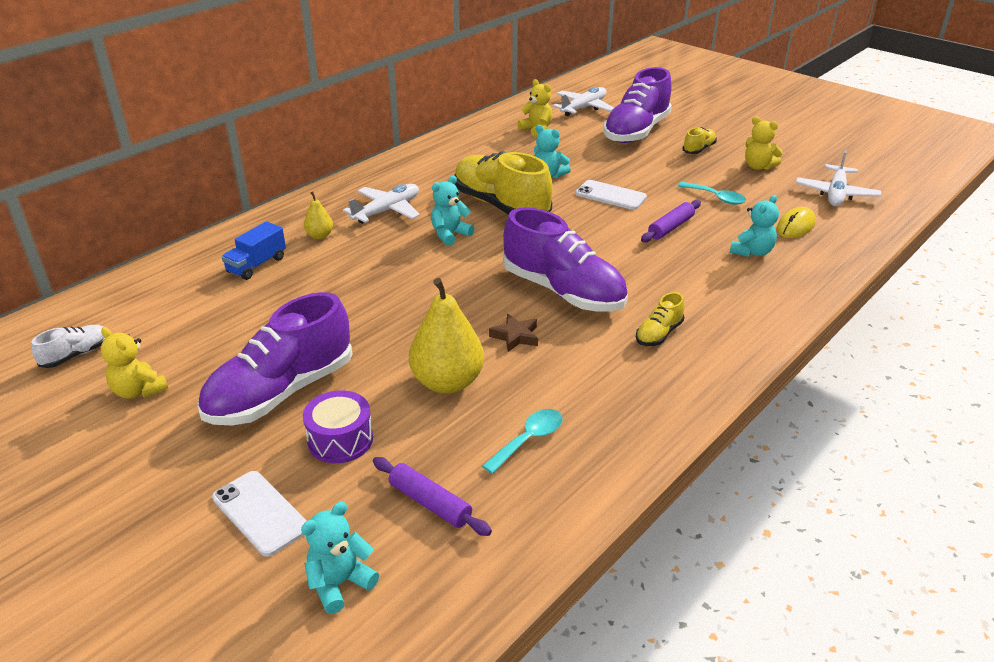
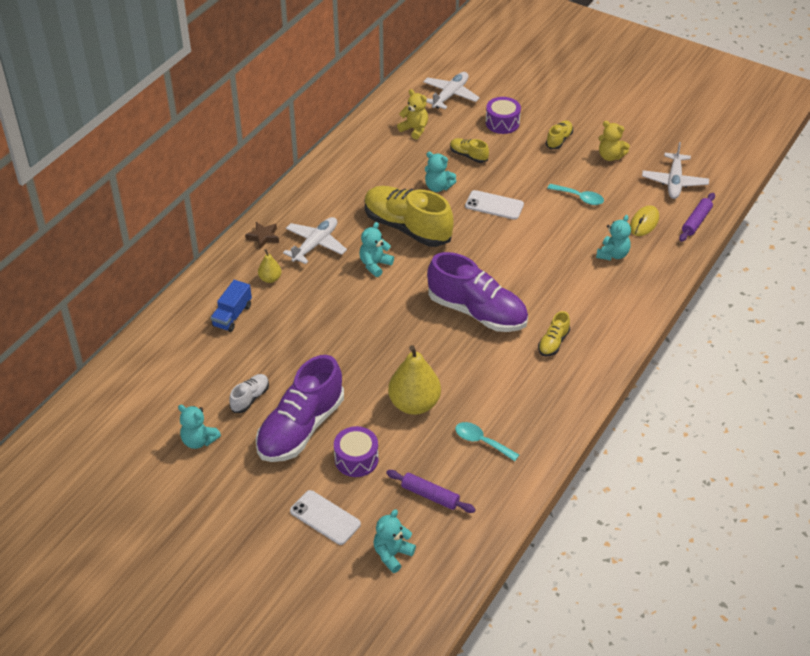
camera: 10 degrees left, 10 degrees up
(76, 355) = (136, 417): white shoe -> white shoe (250, 398)
(139, 390) = (199, 440): yellow teddy bear -> turquoise teddy bear
(515, 336) = (451, 358): brown star -> brown star (263, 237)
(529, 439) = (481, 441): turquoise spoon -> turquoise spoon turned 90 degrees counterclockwise
(591, 153) = (468, 156): none -> yellow shoe
(636, 132) = (502, 123): purple shoe -> purple drum
(670, 227) = (547, 236): purple rolling pin -> purple rolling pin (696, 221)

